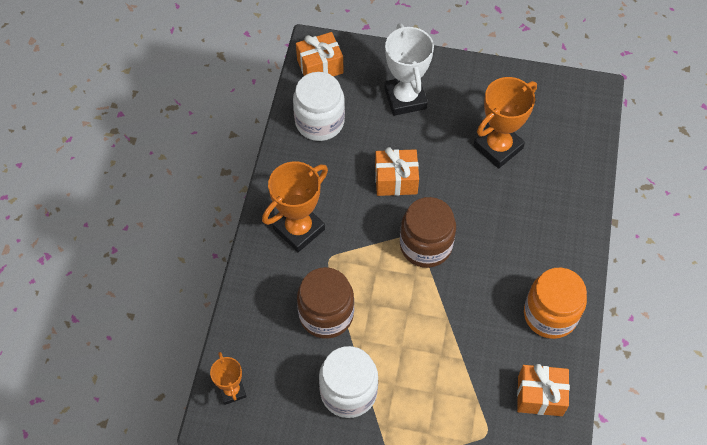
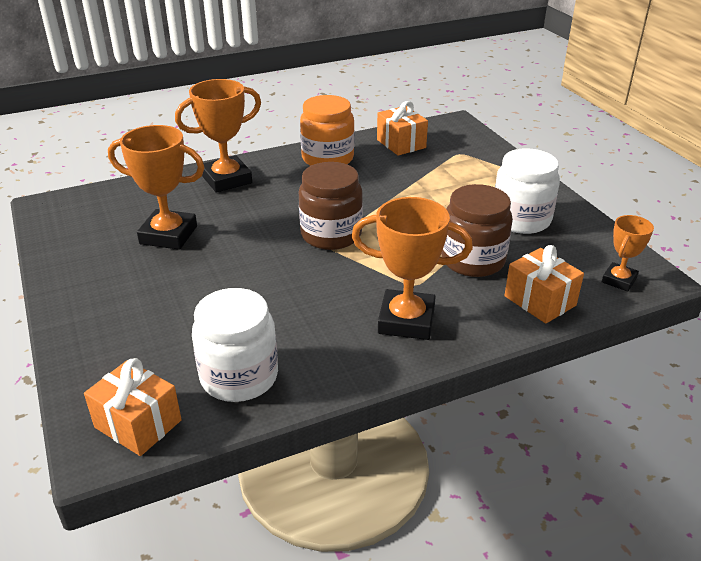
camera: 125 degrees left, 25 degrees down
(396, 180) = (272, 281): orange gift -> orange gift (540, 301)
(405, 98) = (144, 321): white trophy -> none
(561, 219) = (226, 179): none -> orange trophy

